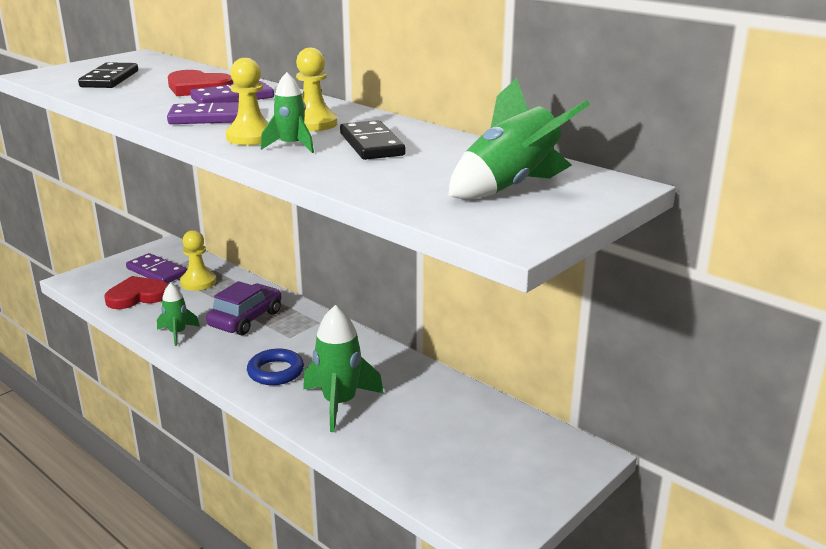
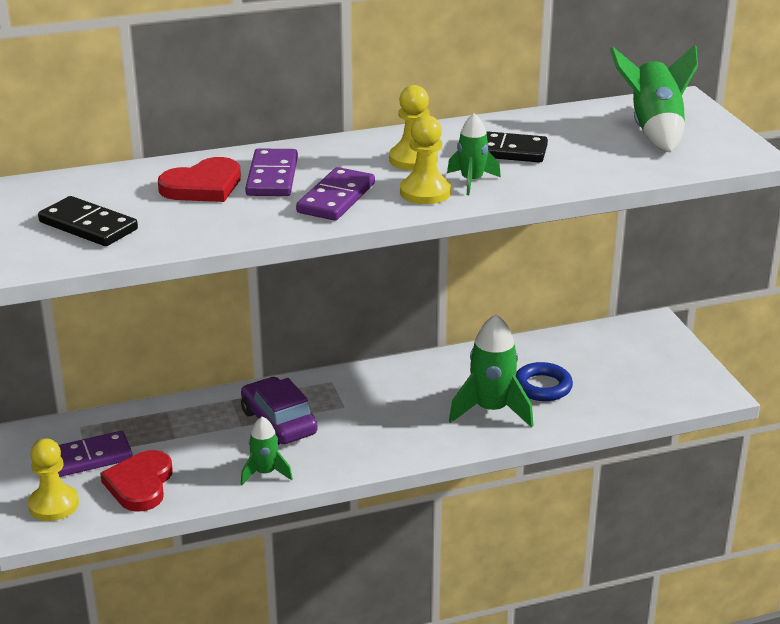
camera: 60 degrees left, 5 degrees up
(198, 282) = (153, 434): yellow pawn -> yellow pawn (53, 505)
(275, 371) = (404, 430): blue ring -> blue ring (542, 386)

